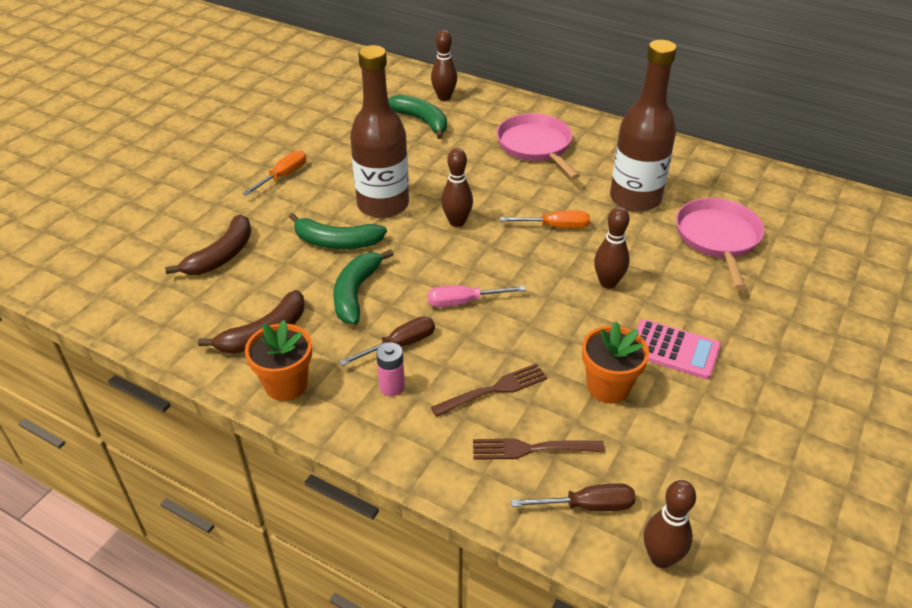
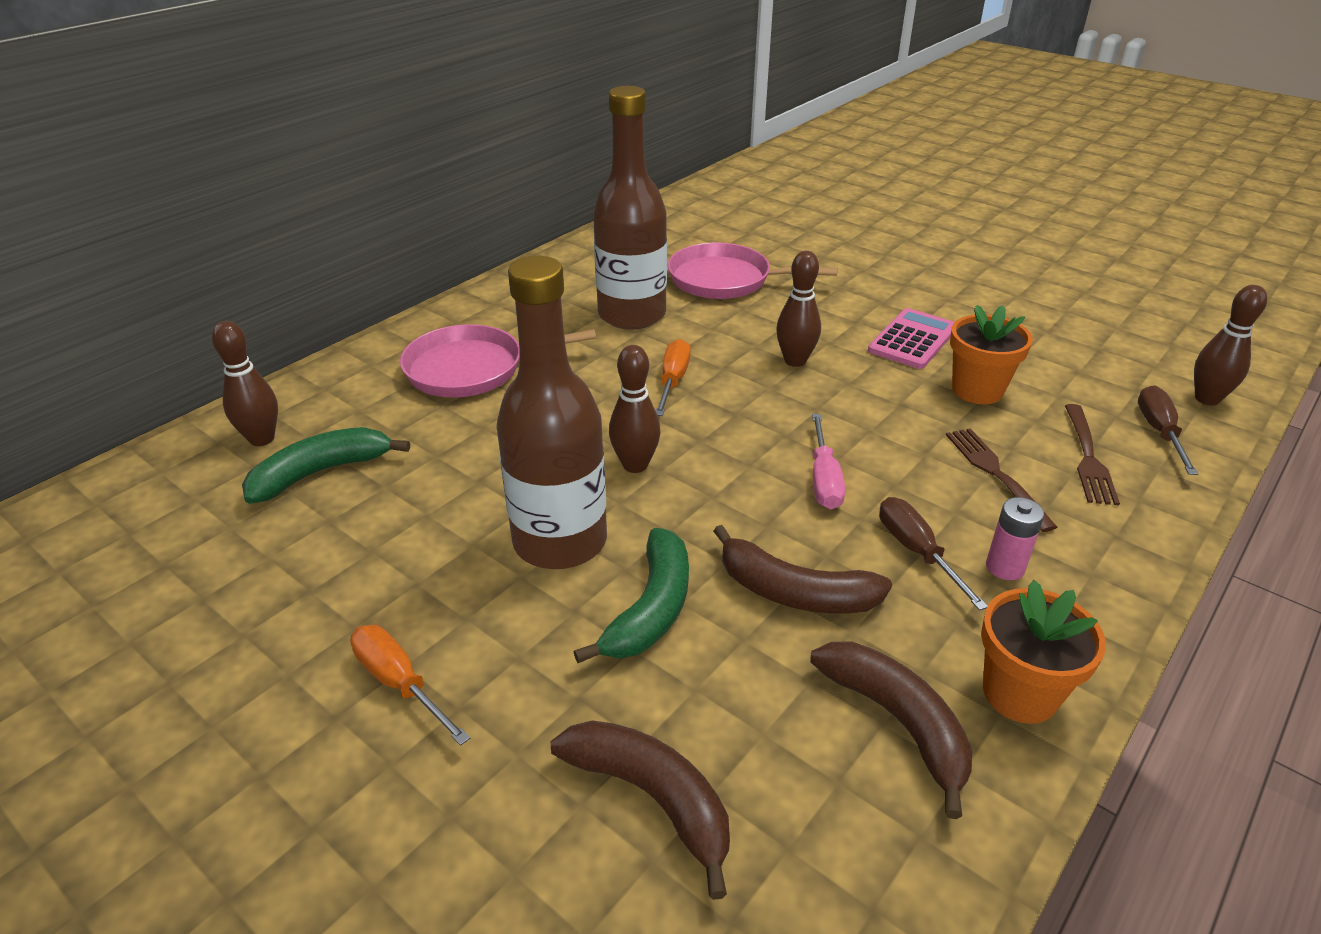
camera: 80 degrees left, 5 degrees down
(356, 293) = (794, 592): green banana -> brown banana

